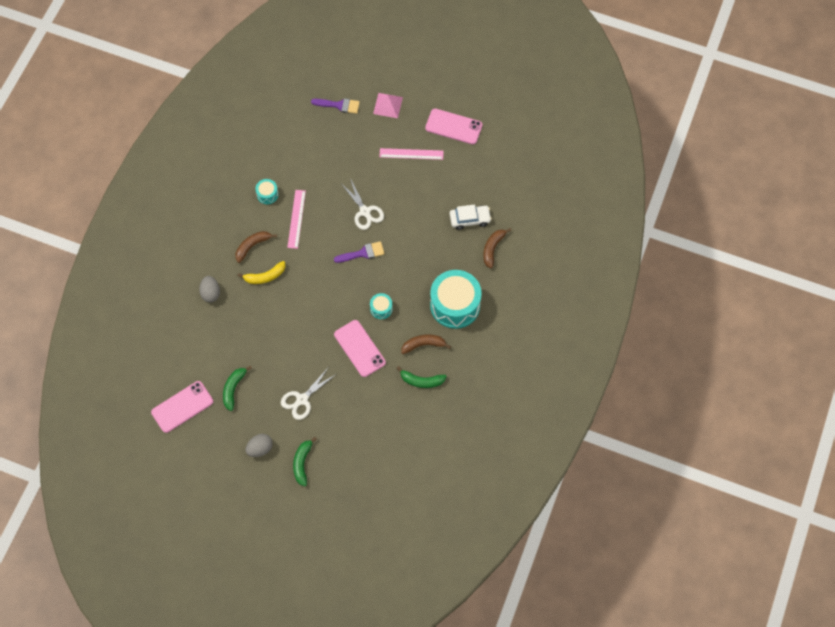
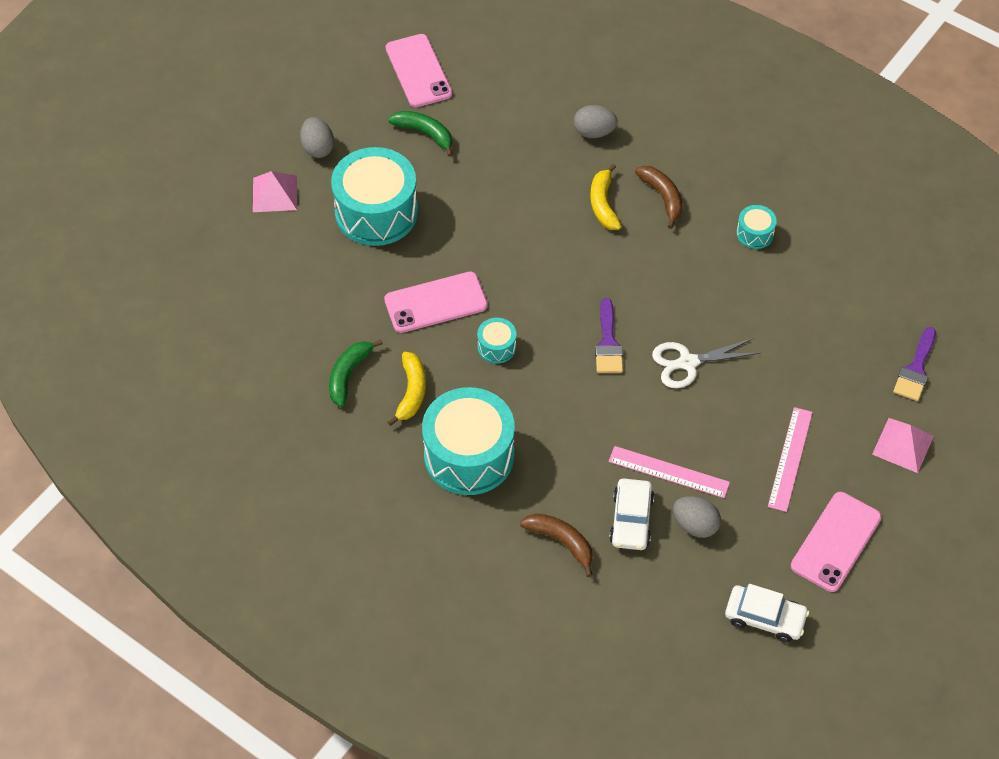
camera: 105 degrees right, 10 degrees down
(296, 219) = (698, 264): pink ruler -> pink ruler (669, 472)
(302, 399) = (376, 212): white scissors -> turquoise drum
(302, 463) = (274, 193): green banana -> pink pyramid
(423, 345) = (411, 392): brown banana -> yellow banana
(463, 190) = (695, 525): none -> grey egg
(505, 150) = (765, 618): none -> white car

